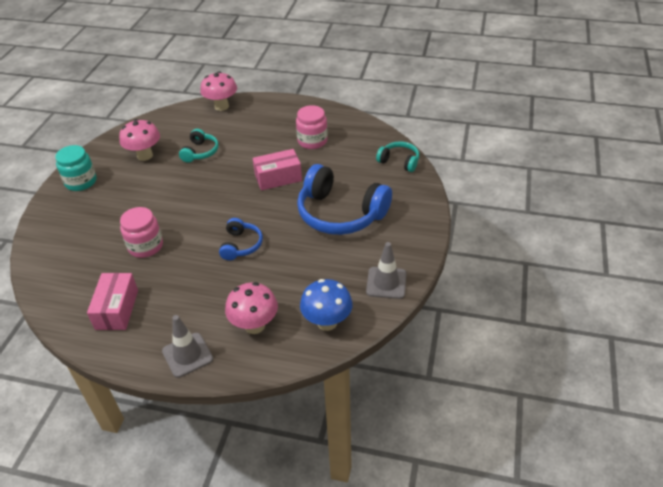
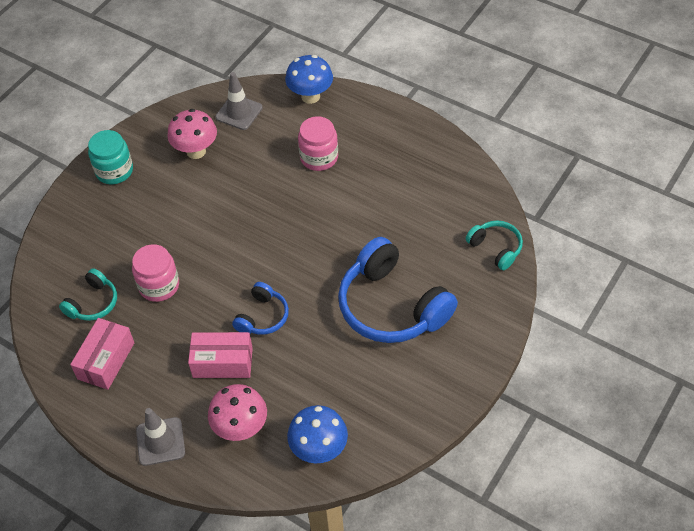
camera: 20 degrees right, 10 degrees up
(200, 152) = (261, 164): turquoise headphones -> turquoise headphones (93, 303)
(221, 106) = (310, 96): pink mushroom -> blue mushroom
(278, 178) = (339, 231): pink box -> pink box (222, 362)
(312, 141) = (401, 184): pink jar -> pink jar (319, 157)
(386, 283) = (405, 420): grey traffic cone -> grey traffic cone (239, 112)

